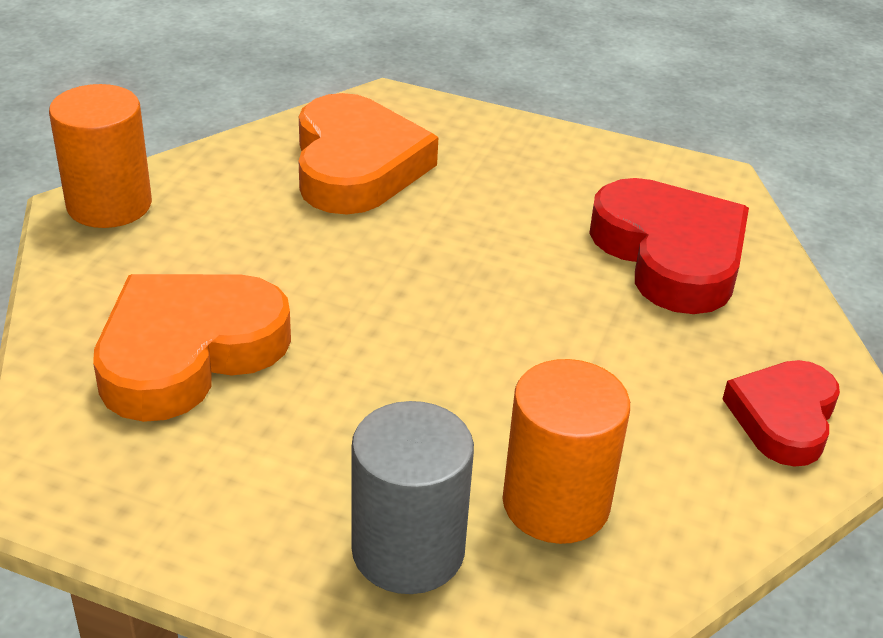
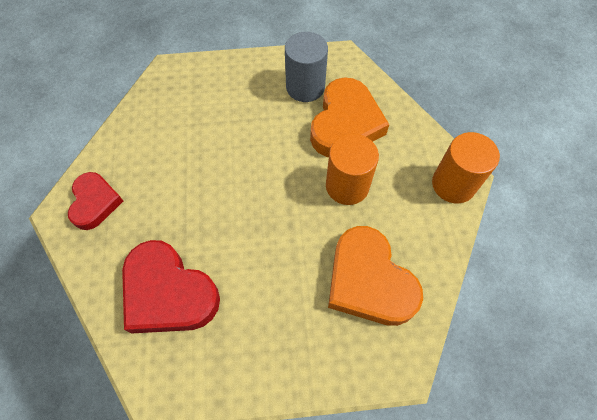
camera: 155 degrees right, 25 degrees up
(408, 550) = (218, 85): grey cylinder -> grey cylinder (305, 87)
(556, 503) = (176, 122): orange cylinder -> orange cylinder (347, 186)

